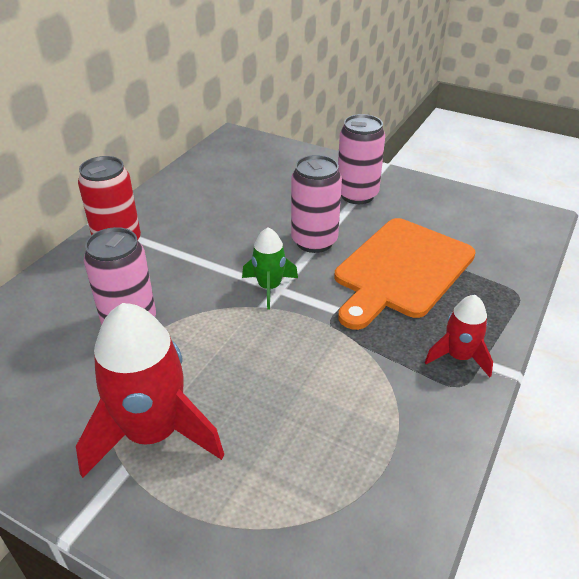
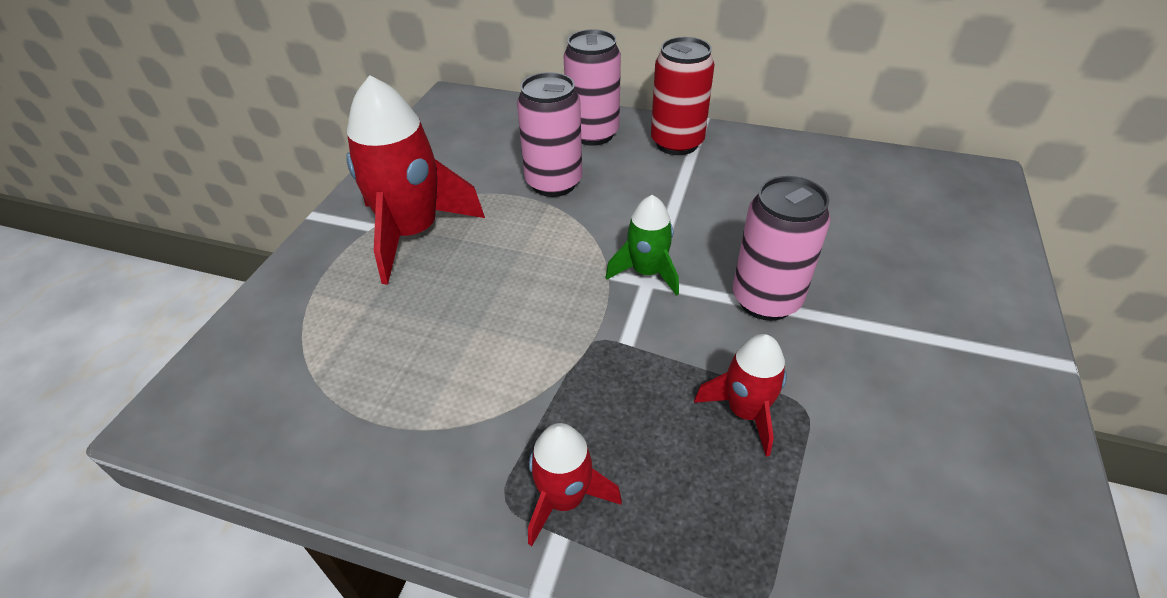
camera: 80 degrees right, 5 degrees up
(357, 195) = (926, 335): pink can -> pink can (593, 134)
(401, 270) = (745, 411): orange cutting board -> red rocket

